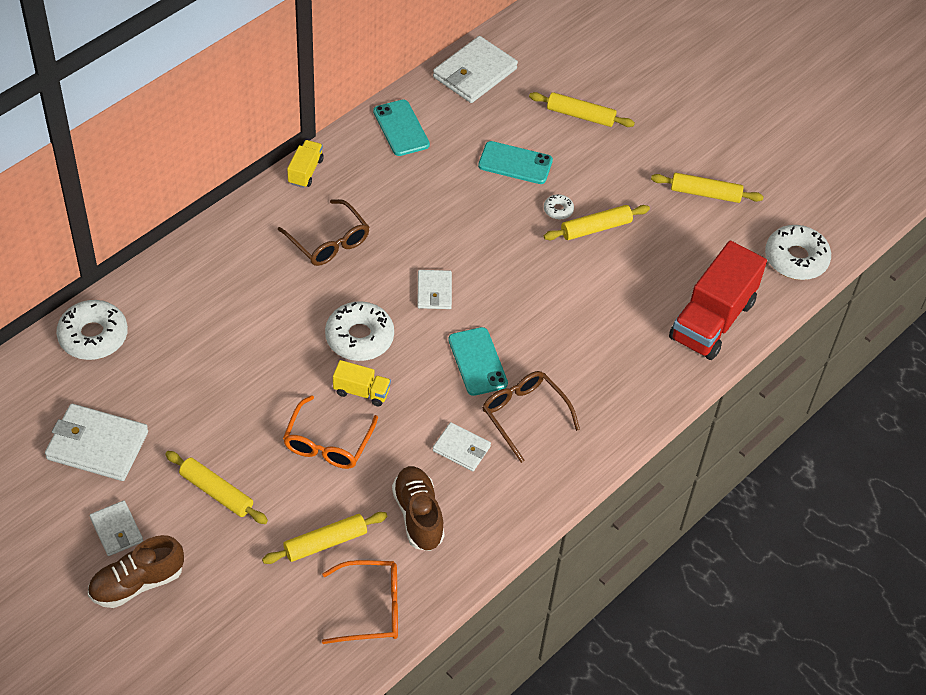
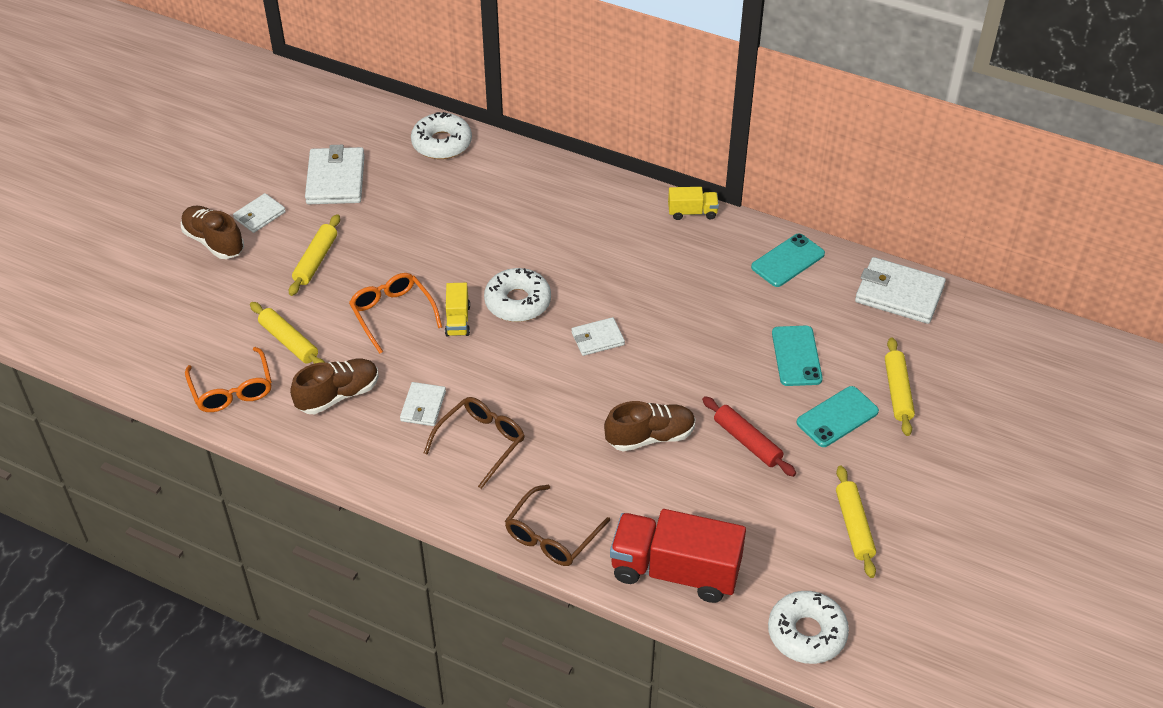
camera: 75 degrees right, 5 degrees down
(327, 443) = (392, 314): orange glasses -> orange glasses turned 60 degrees clockwise
(329, 242) = (617, 251): brown glasses -> brown glasses (551, 536)
(477, 362) = (529, 392): turquoise phone -> turquoise phone (837, 417)
(558, 210) = (754, 405): white donut -> none
(565, 291) = (650, 437): none -> brown shoe
(596, 228) = (747, 442): yellow rolling pin -> red rolling pin

